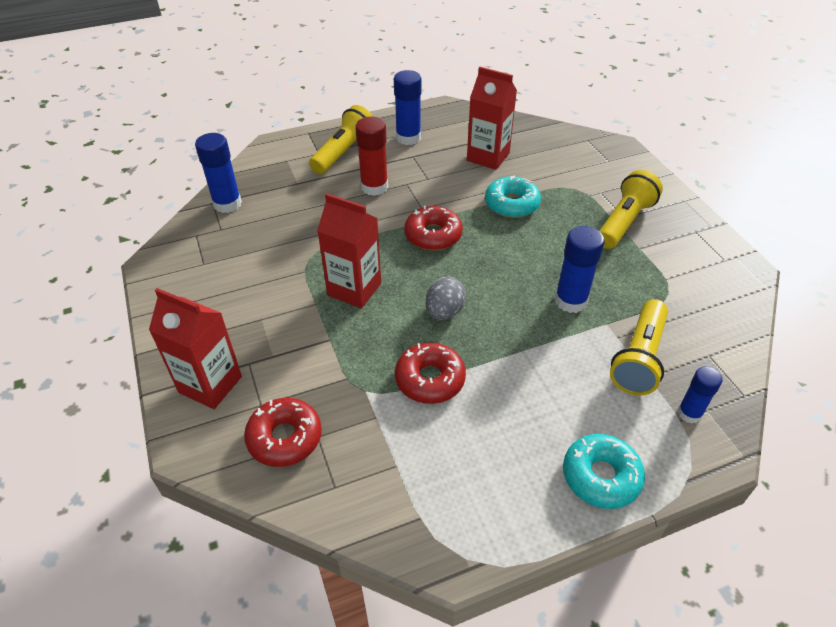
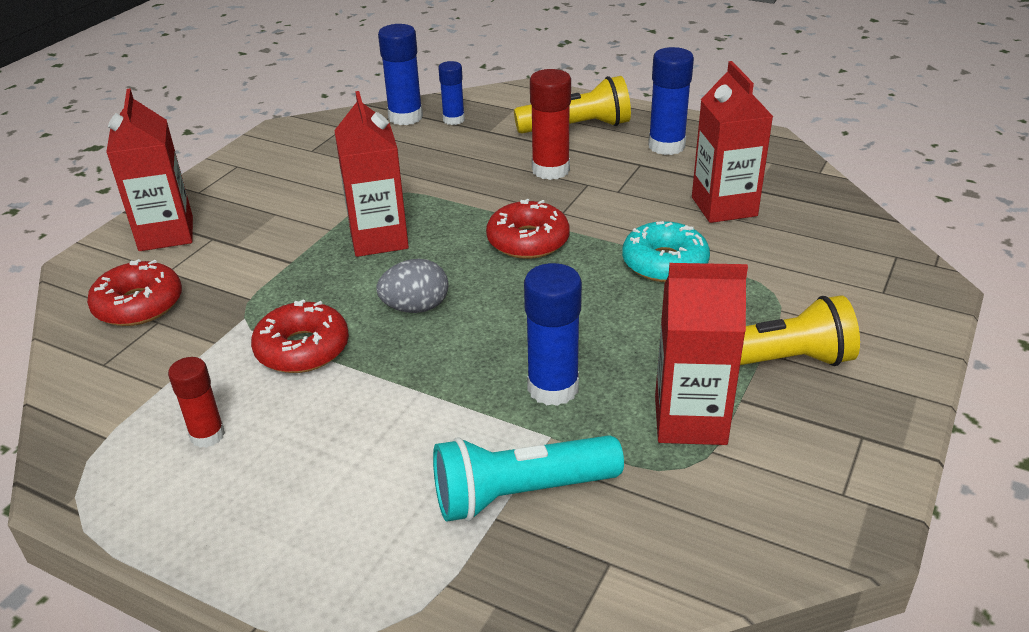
camera: 50 degrees right, 10 degrees down
(470, 463) = (207, 435): none -> red glue stick
(601, 476) = (278, 550): turquoise donut -> none
(639, 272) = (690, 420): none -> red carton
(639, 358) = (520, 494): yellow flashlight -> turquoise flashlight
(689, 413) = (470, 588): blue glue stick -> blue glue stick (453, 120)

